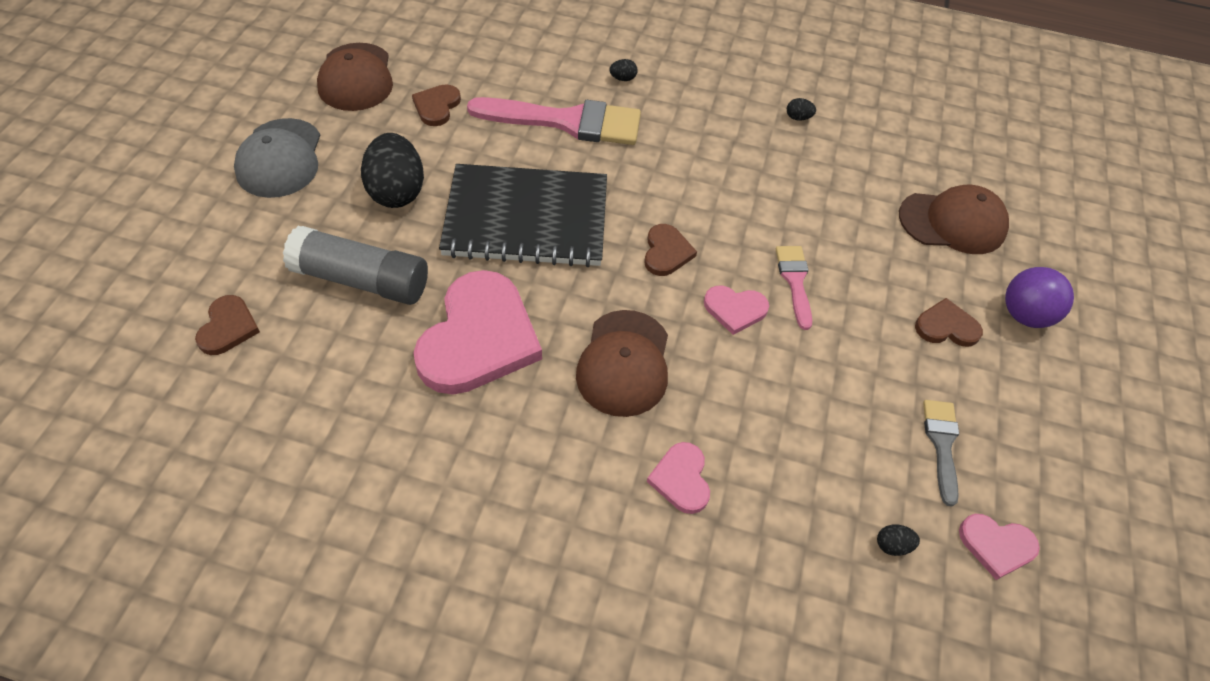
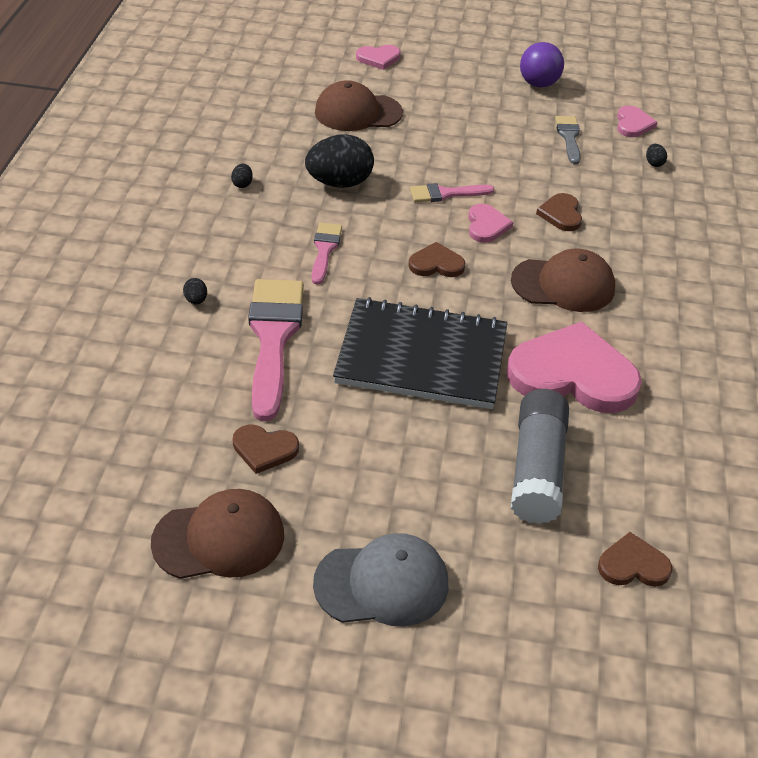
camera: 95 degrees left, 10 degrees down
(397, 191) = (409, 462): black egg -> black egg (339, 183)
(526, 219) = (421, 357): black notebook -> black notebook turned 75 degrees counterclockwise
(681, 479) = (651, 253): pink heart -> pink heart (378, 58)
(692, 167) = (324, 250): none -> pink brush
(941, 444) = (569, 137): grey brush -> grey brush turned 90 degrees clockwise
(946, 327) = (466, 126): brown heart -> brown heart (561, 214)
(952, 222) = (358, 112): brown cap -> brown cap turned 90 degrees counterclockwise
(1024, 315) = (443, 91): purple ball -> purple ball (538, 84)

